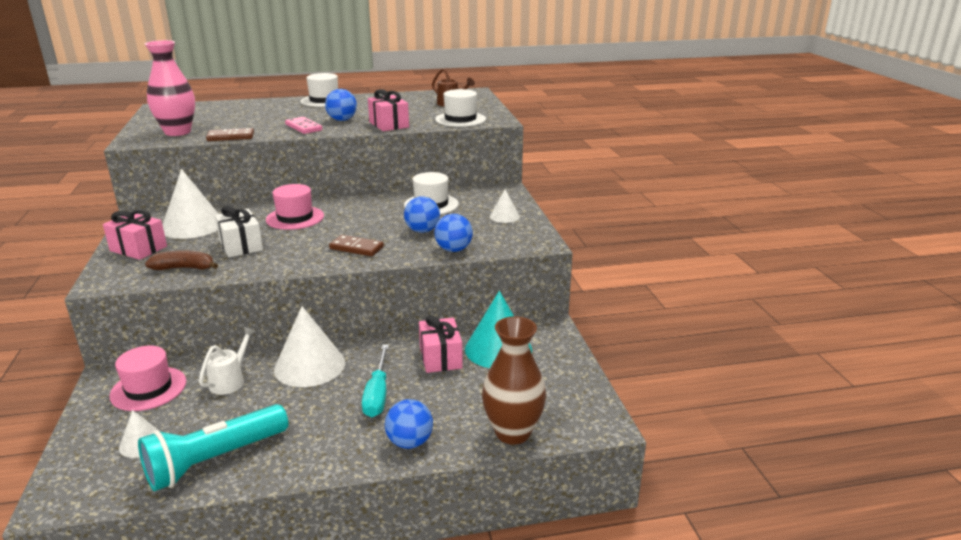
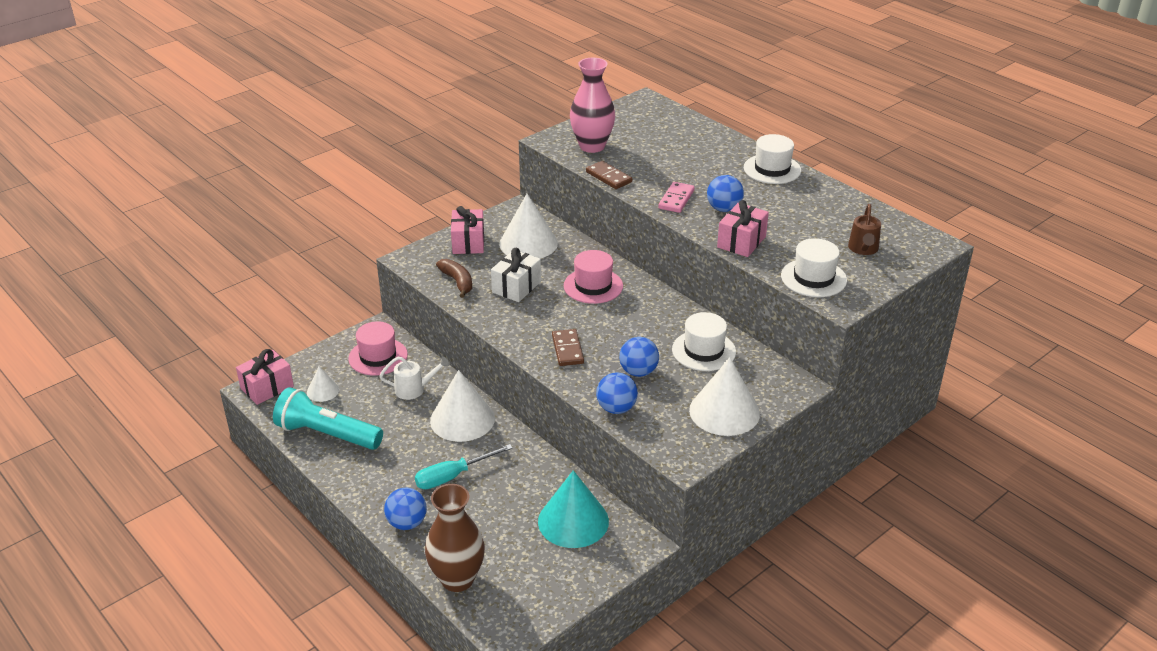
camera: 60 degrees right, 10 degrees up
(440, 357) = (531, 489): pink gift -> pink gift (267, 387)
(504, 216) = (724, 411): white cone -> white cone, size x1.94

